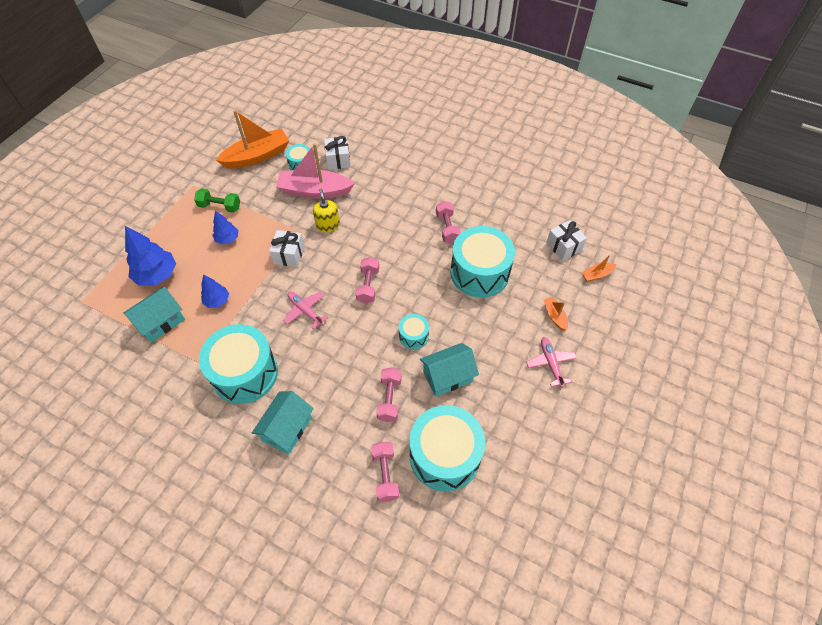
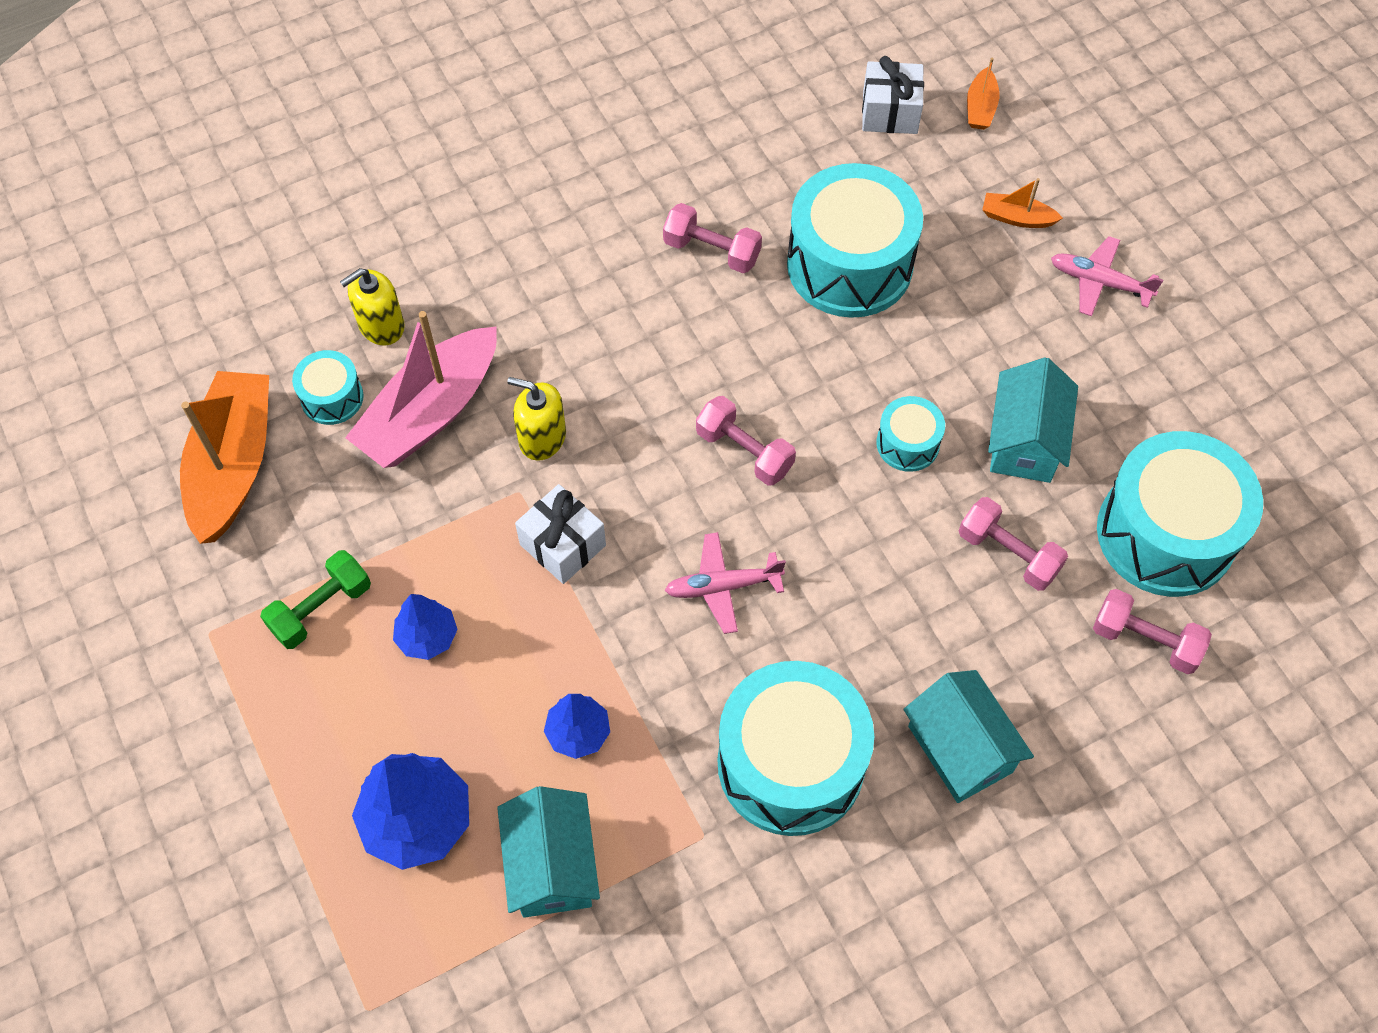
camera: 55 degrees left, 5 degrees up
(338, 160) = (381, 325): white gift -> yellow soap dispenser

